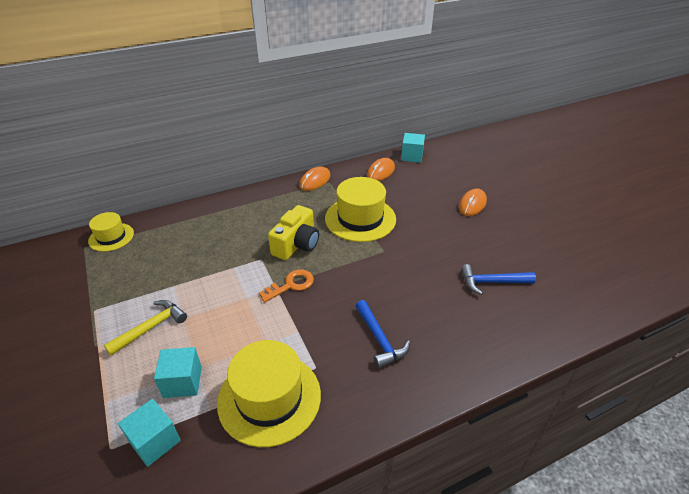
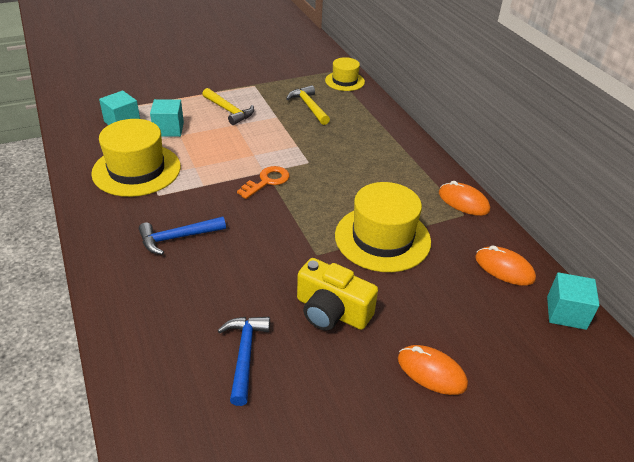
camera: 90 degrees right, 0 degrees up
(158, 262) = (309, 107): none -> yellow hammer
(291, 285) = (267, 181): orange key -> orange key turned 105 degrees counterclockwise
(296, 244) = (331, 185): yellow camera -> yellow camera (332, 311)

